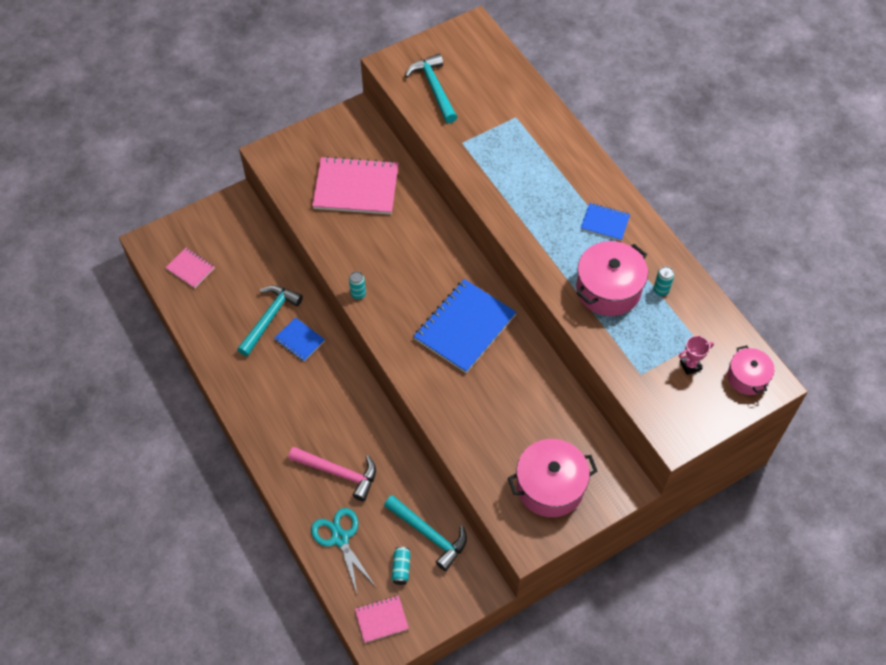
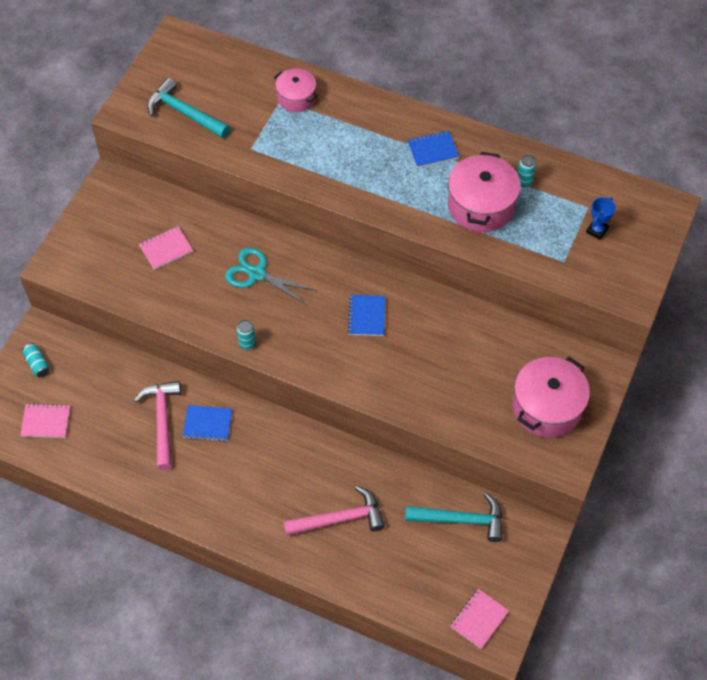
camera: 35 degrees left, 0 degrees up
(269, 318) = (162, 421): turquoise hammer -> pink hammer
(340, 538) = (387, 574): turquoise scissors -> turquoise scissors (256, 274)
(356, 187) = (166, 249): pink notebook -> pink notebook, size x0.50
(401, 568) = (460, 564): turquoise can -> turquoise can (37, 364)
(464, 327) = (367, 316): blue notebook -> blue notebook, size x0.50
(690, 365) = (597, 230): pink trophy -> blue trophy
(747, 377) = (648, 213): pink pot -> pink pot (296, 98)

